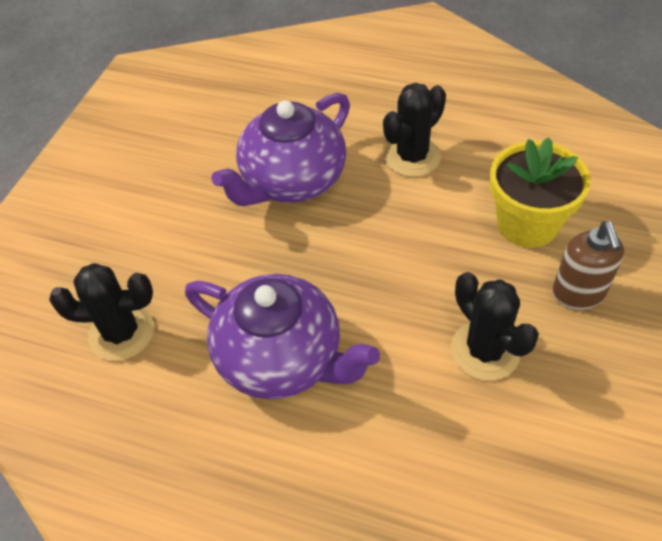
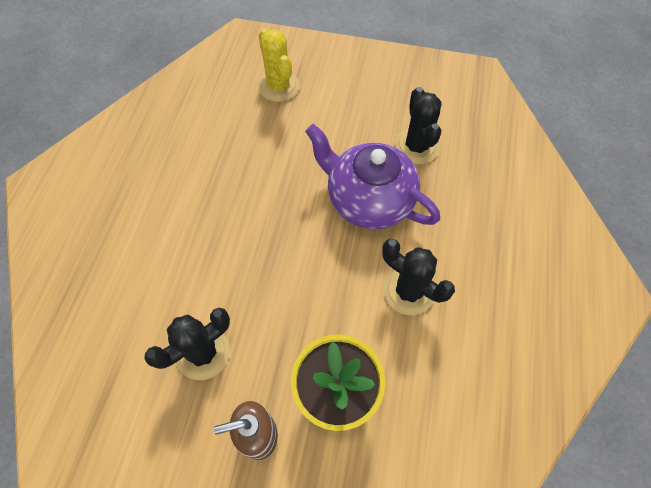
camera: 80 degrees right, 10 degrees up
(81, 264) = (278, 86): none -> yellow cactus
(122, 333) = (223, 120): black cactus -> black cactus (416, 146)
(282, 358) = (201, 214): purple teapot -> none

